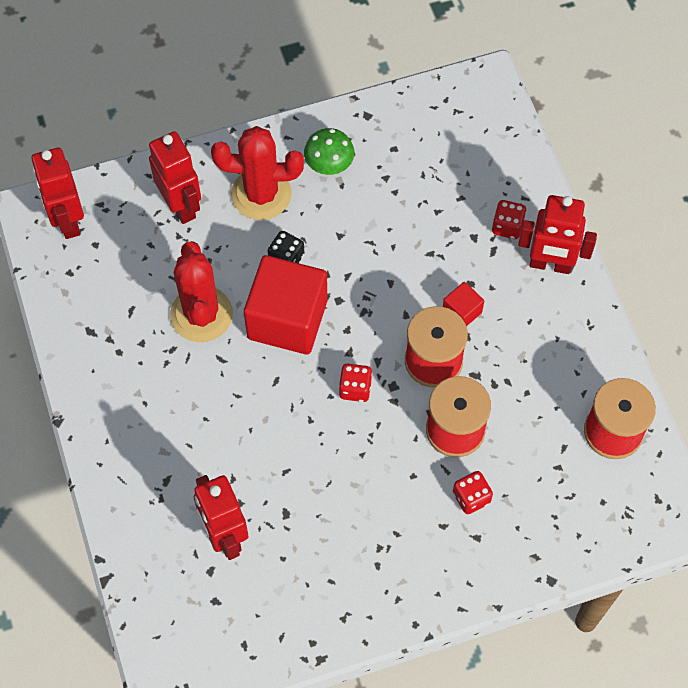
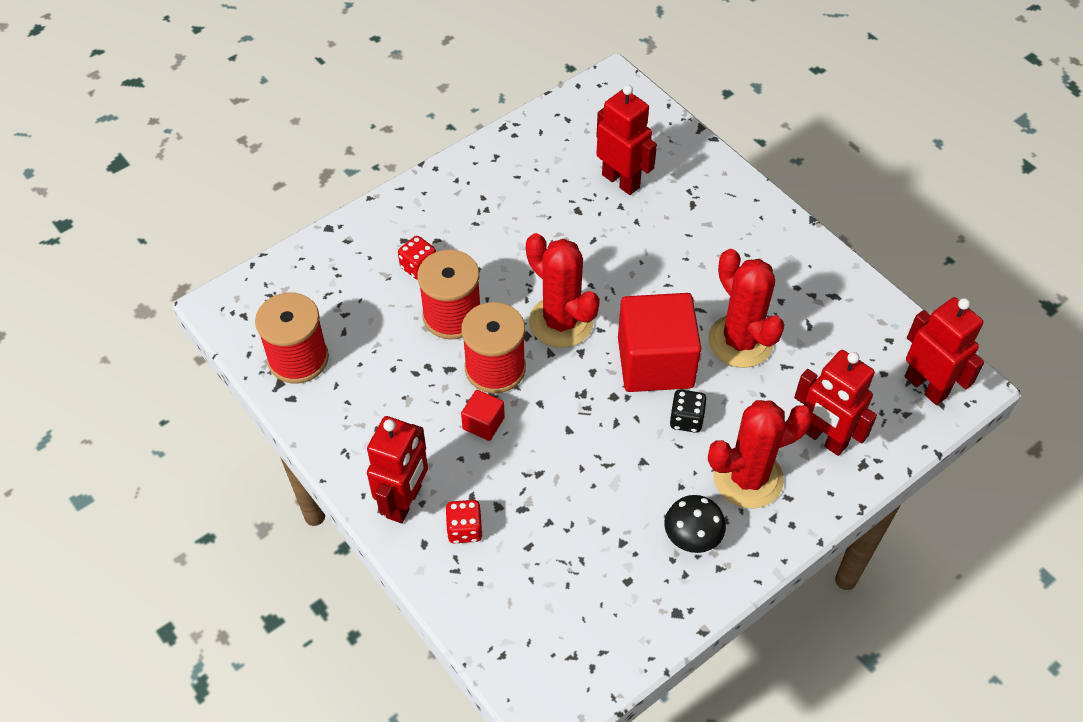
camera: 160 degrees right, 10 degrees down
(329, 164) = (692, 537): green mushroom -> black mushroom
(355, 388) = (561, 322): red dice -> red cactus
(550, 264) = (404, 502): red robot -> red robot turned 120 degrees clockwise

